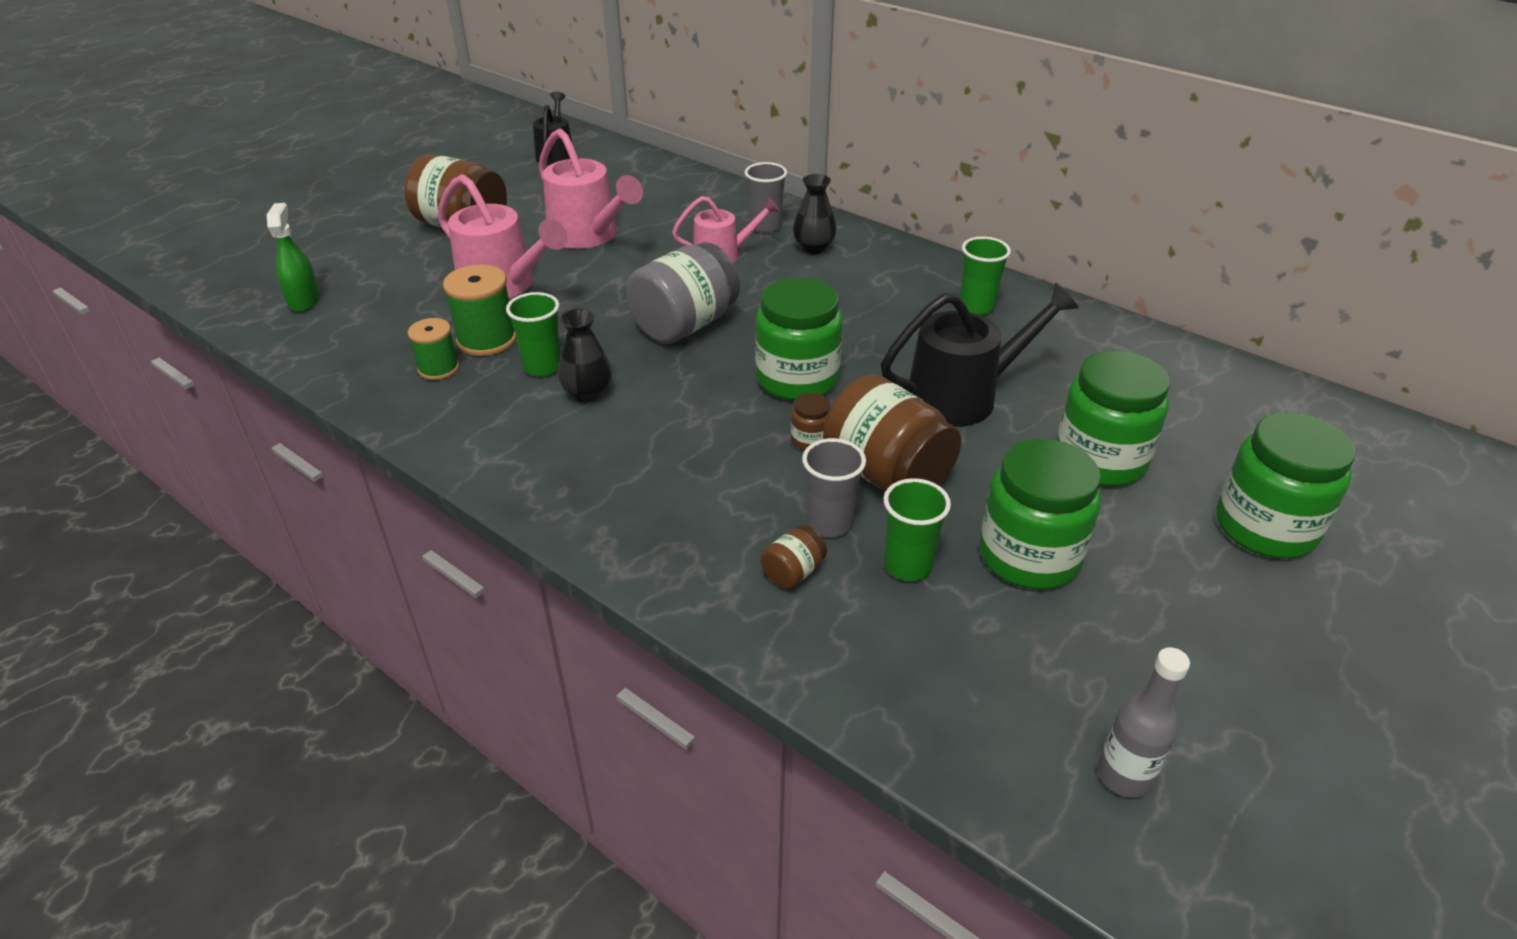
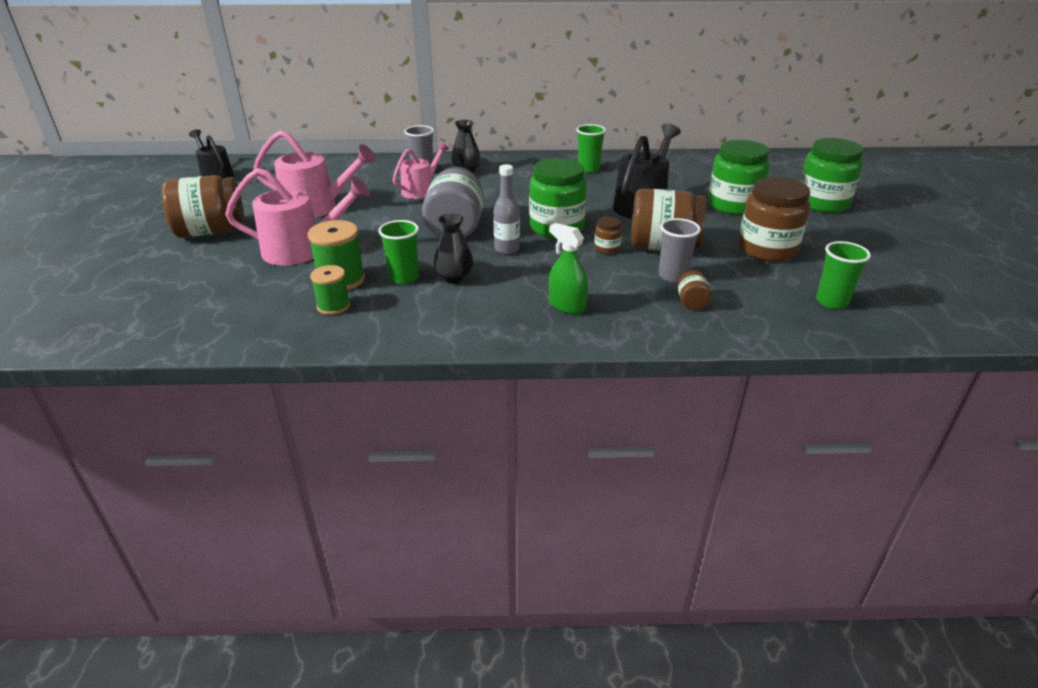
camera: 40 degrees left, 5 degrees down
(304, 300) = (151, 313): green spray bottle -> green spray bottle (567, 306)
(908, 566) = (731, 275): green cup -> green cup (831, 302)
(1029, 556) = (767, 249): green jar -> brown jar
(1124, 776) = (916, 303): grey bottle -> grey bottle (507, 249)

